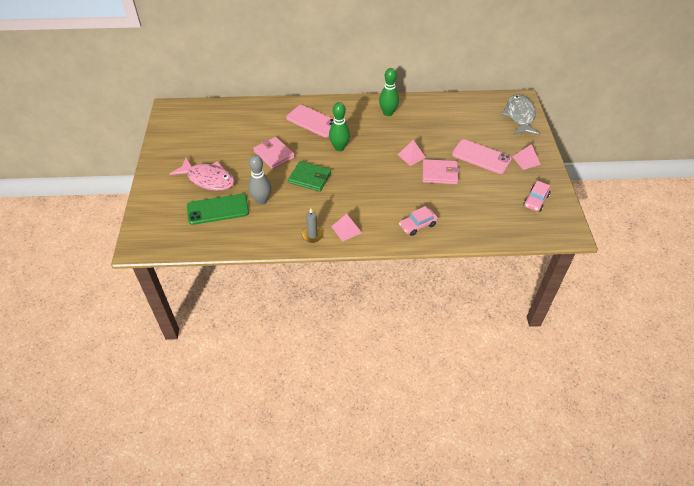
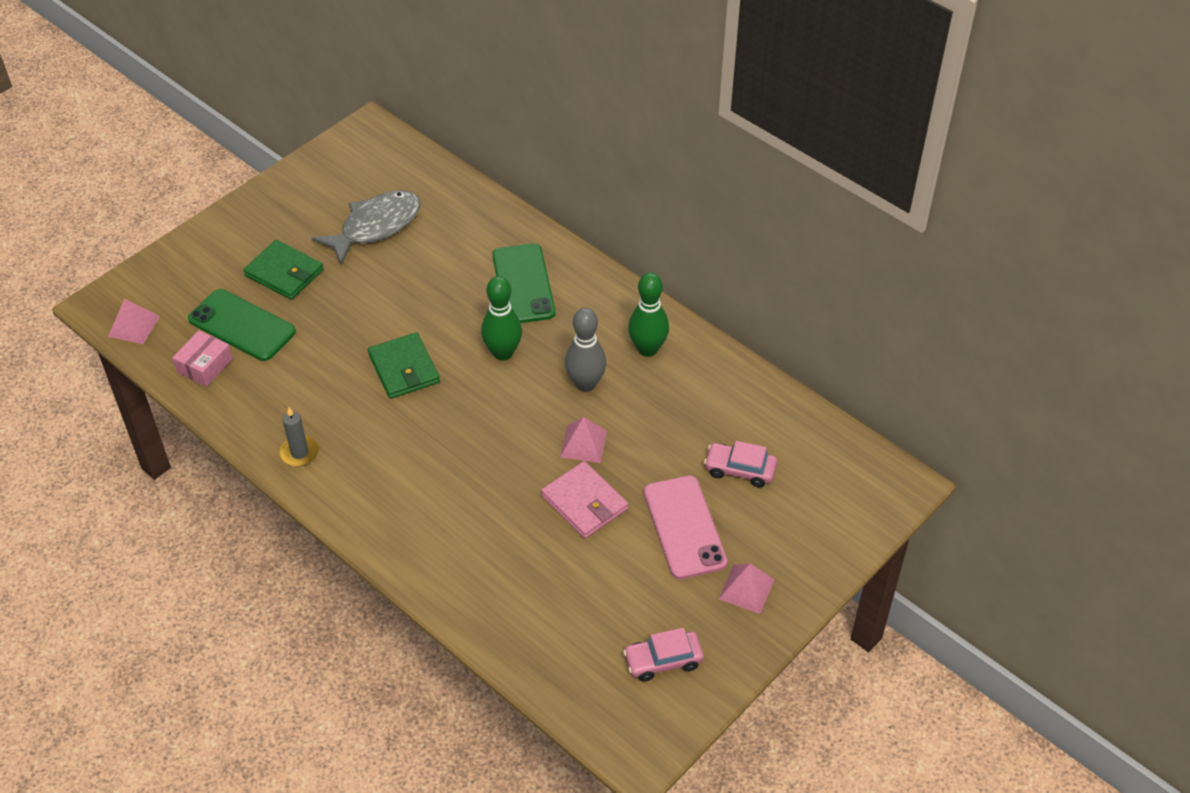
camera: 45 degrees right, 0 degrees up
(208, 179) = (284, 273): pink fish -> green wallet
(223, 235) = (204, 365): none -> pink box
(261, 200) = (305, 354): grey bowling pin -> grey bowling pin (585, 384)
(274, 154) = (406, 297): pink wallet -> none
(313, 121) = (523, 284): pink phone -> green phone
(346, 229) = (349, 480): pink pyramid -> pink pyramid (134, 326)
(417, 225) = (444, 552): pink car -> pink car (740, 470)
(519, 116) = (850, 510): grey fish -> grey fish (376, 226)

